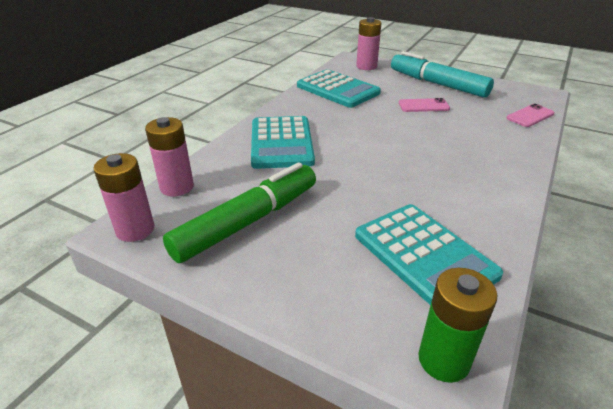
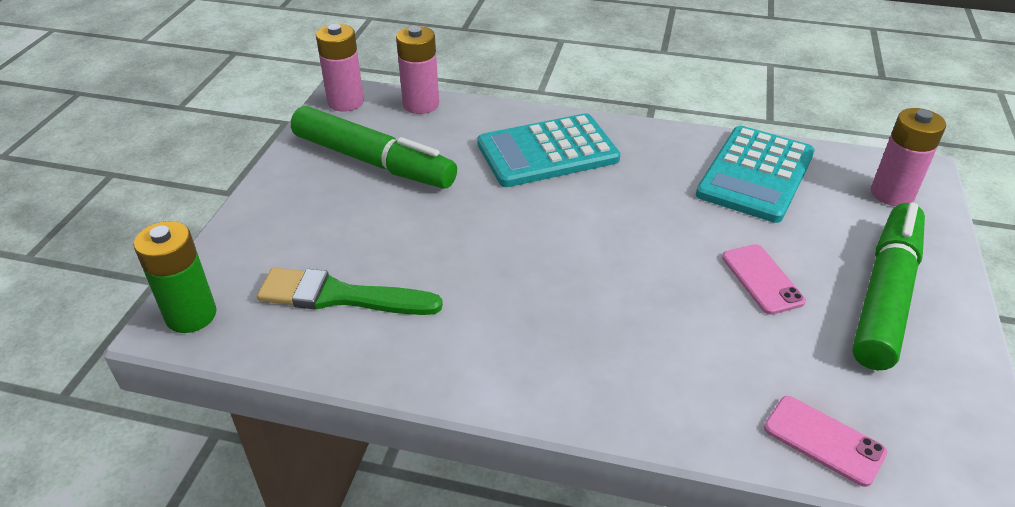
camera: 75 degrees right, 5 degrees up
(424, 255) = (340, 296): turquoise calculator -> green brush
(437, 84) = (885, 295): turquoise marker -> green marker

